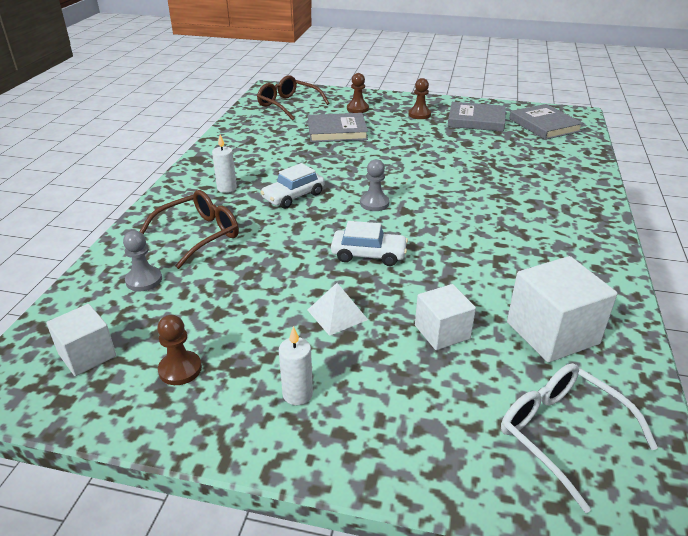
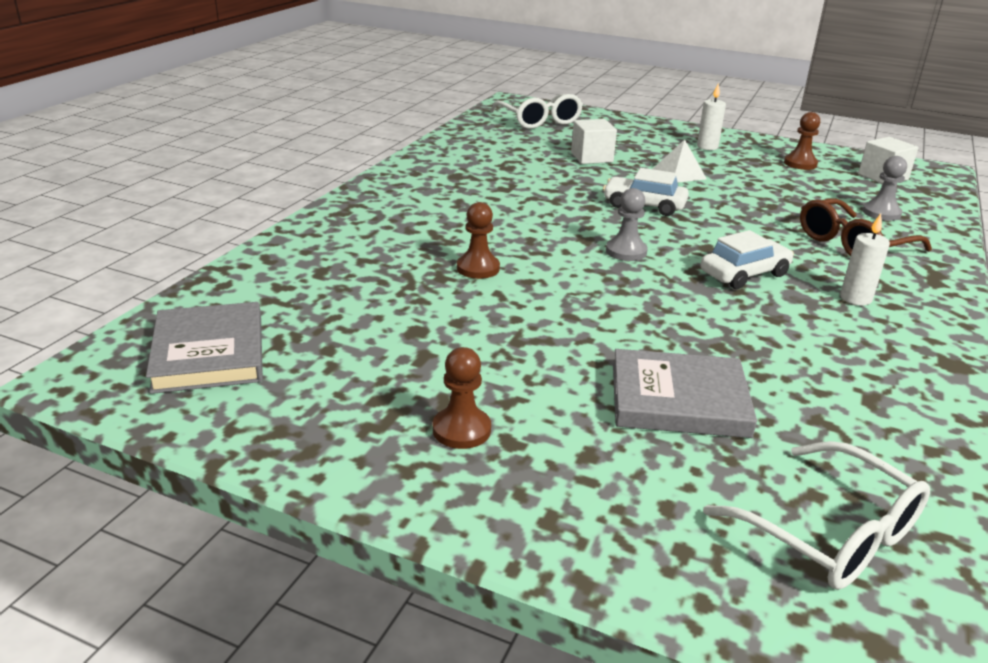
camera: 170 degrees left, 5 degrees down
(289, 105) = (828, 532): brown glasses -> white glasses
(357, 109) = (619, 481): brown pawn -> brown pawn (478, 268)
(476, 120) = (340, 389): grey book -> none
(552, 333) = (503, 148): white cube -> none

